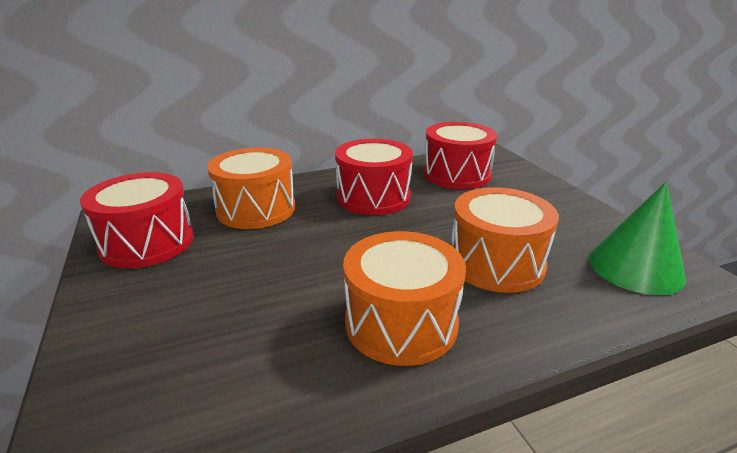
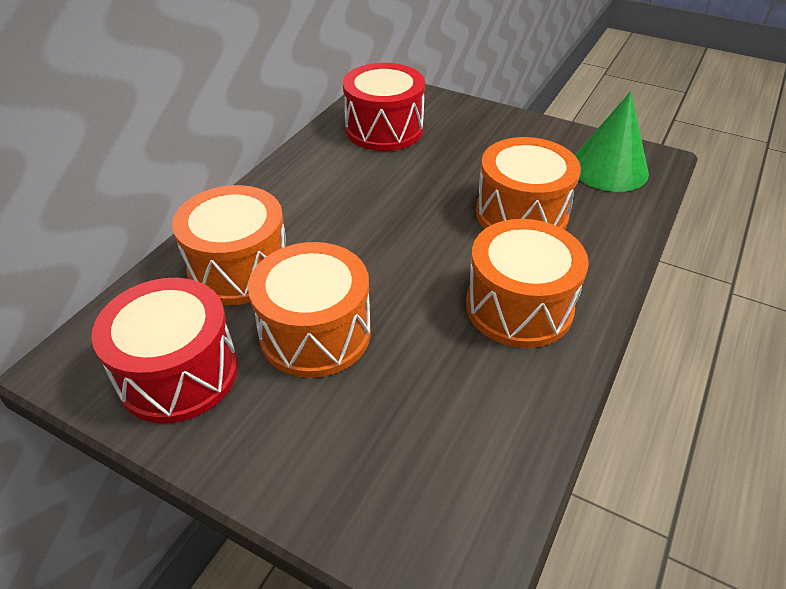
camera: 40 degrees left, 15 degrees up
(241, 261) = (315, 333): none -> orange drum
(373, 197) = (341, 194): red drum -> none

